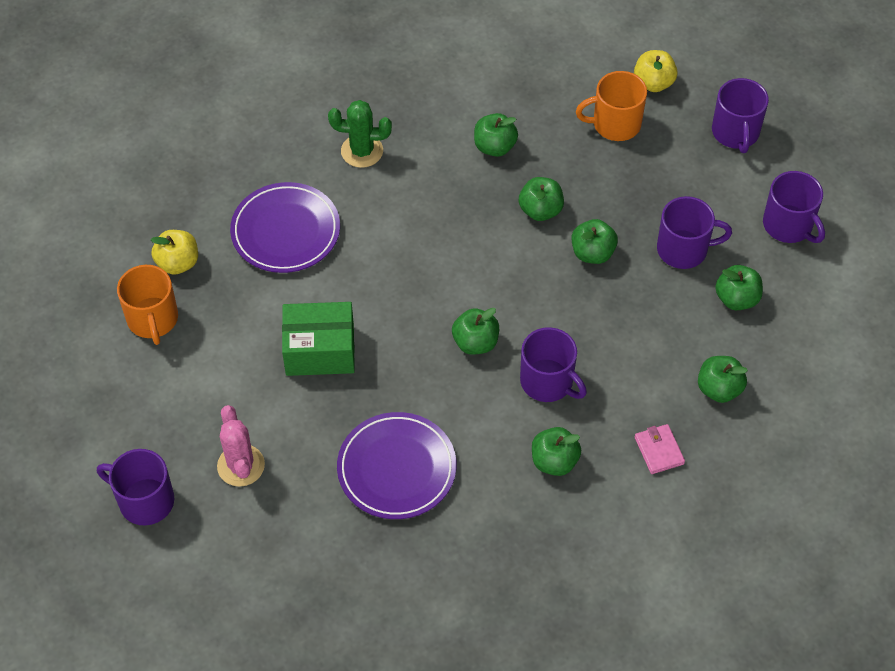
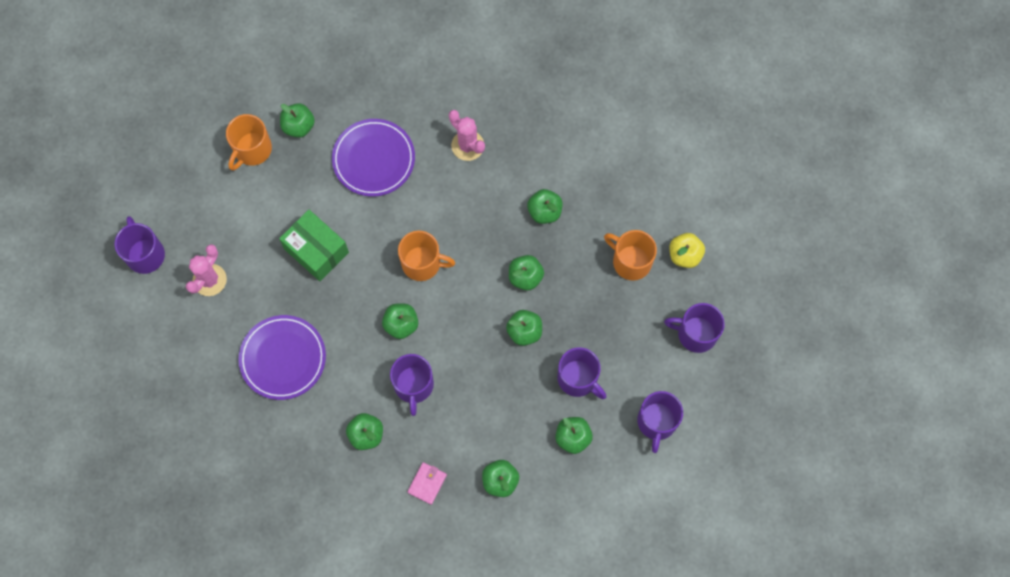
camera: 45 degrees right, 15 degrees up
(178, 263) = (299, 126): yellow apple -> green apple
(362, 151) = (467, 145): green cactus -> pink cactus
(434, 277) = (422, 263): none -> orange mug
(735, 132) = (696, 333): purple mug -> purple mug turned 60 degrees clockwise

